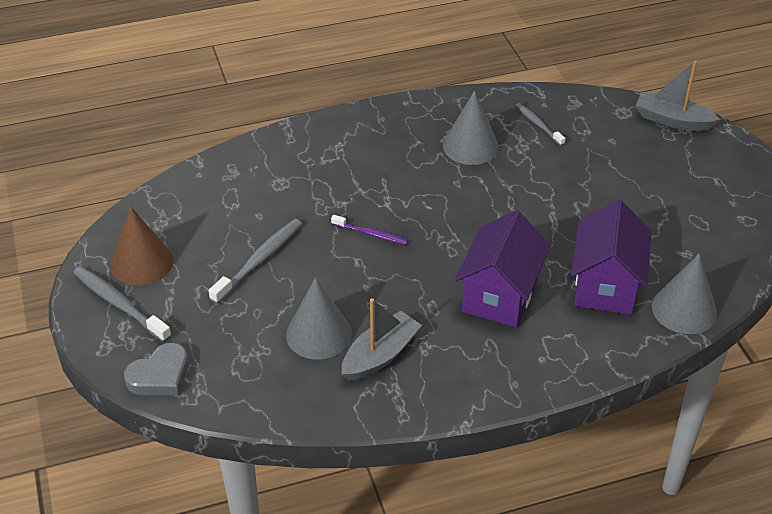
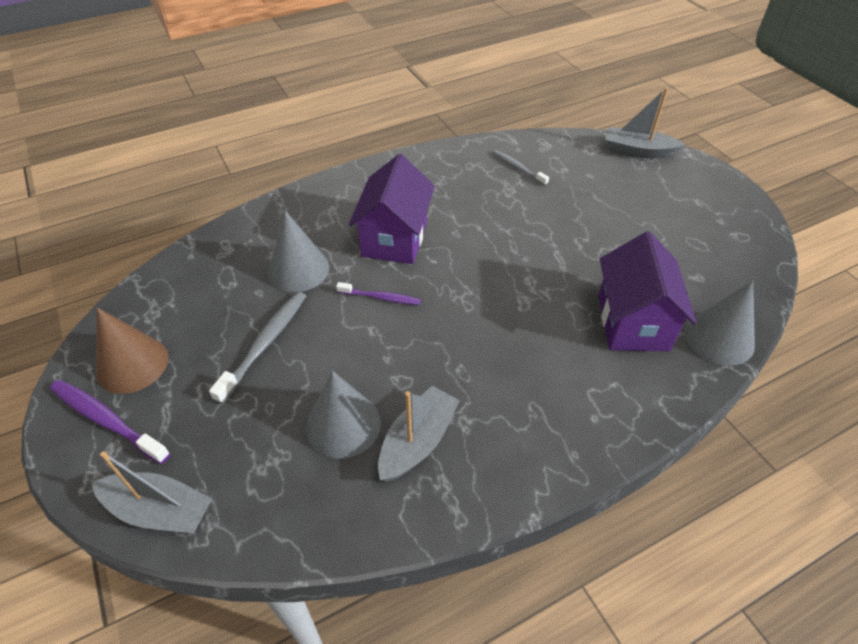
camera: 10 degrees left, 5 degrees up
(119, 304) = (107, 420): grey toothbrush -> purple toothbrush
(160, 375) = (159, 510): grey heart -> grey boat
(470, 146) = (460, 195): grey cone -> grey cone (298, 269)
(500, 295) = (529, 349): purple house -> purple house (395, 238)

